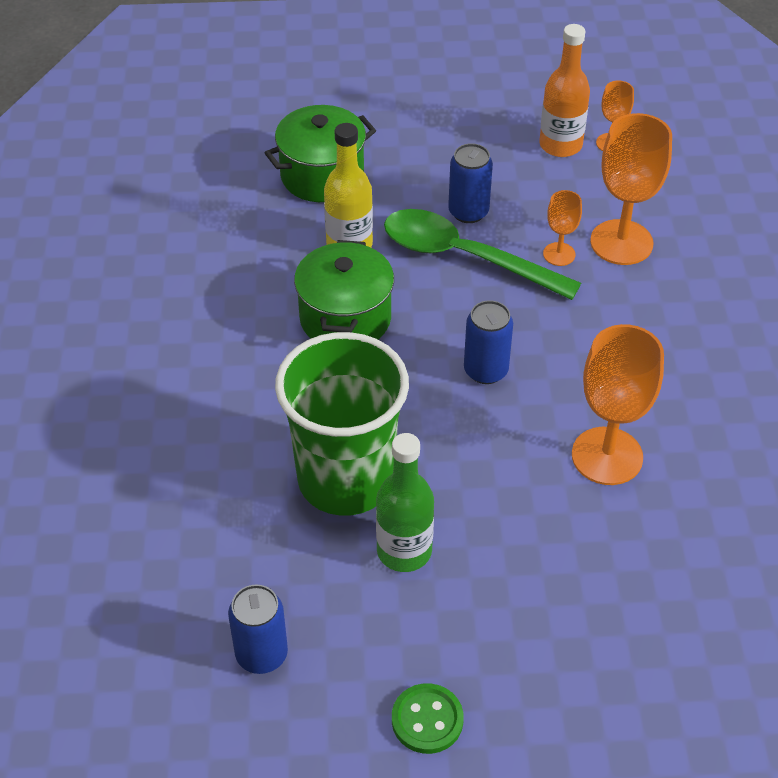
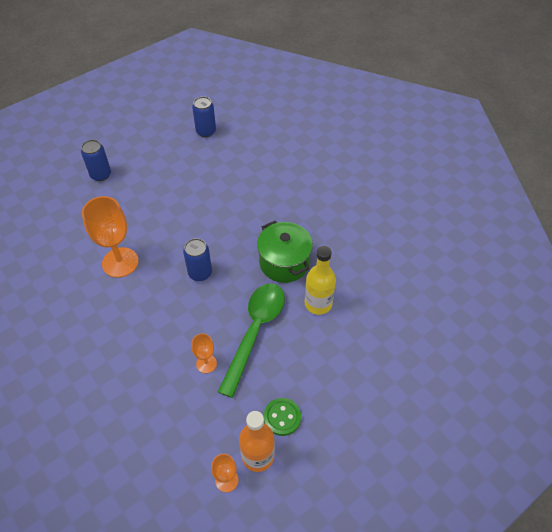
camera: 145 degrees right, 5 degrees up
(322, 175) = (372, 339): green pot -> none
(345, 479) = (224, 196): green cup -> none
(404, 551) = (181, 184): green bottle -> none
(427, 720) = (136, 141): green button -> green button (282, 417)
(464, 257) = (255, 331): green spoon -> green spoon turned 60 degrees counterclockwise
(468, 212) = (275, 363): blue can -> blue can (101, 175)
(621, 242) = (175, 394): orange goblet -> none

